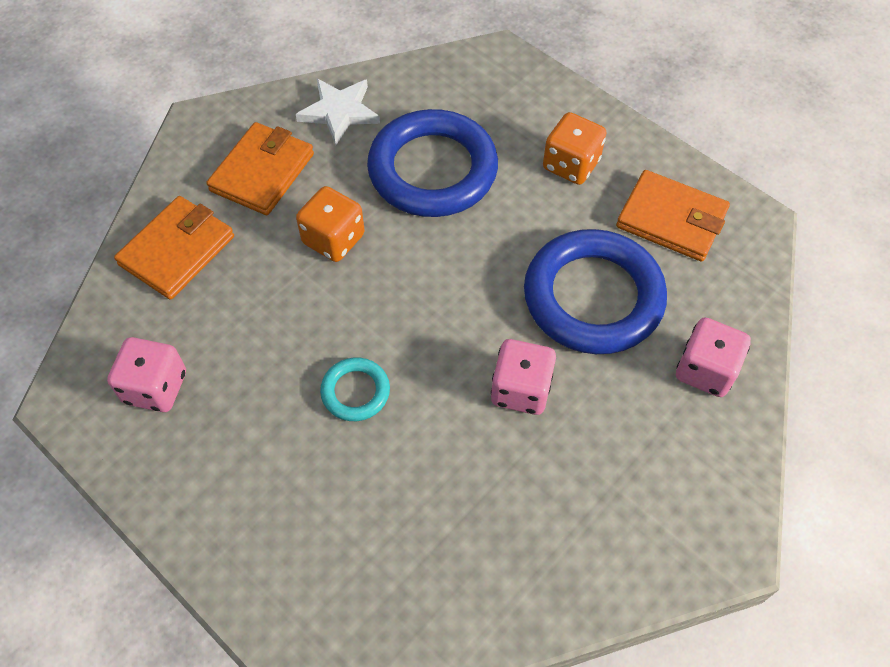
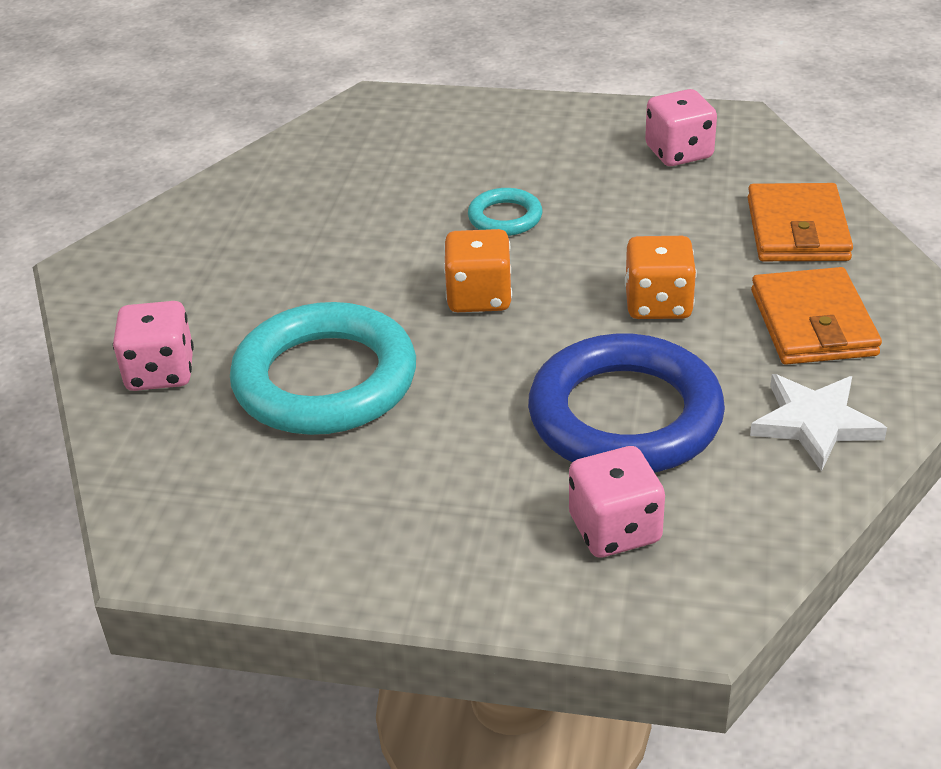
camera: 150 degrees right, 20 degrees down
(521, 389) = (349, 280): pink dice -> pink dice (615, 529)
(571, 164) = (454, 506): orange dice -> orange dice (479, 297)
(593, 297) = (325, 380): blue ring -> turquoise ring
(671, 219) = (274, 502): orange wallet -> none

